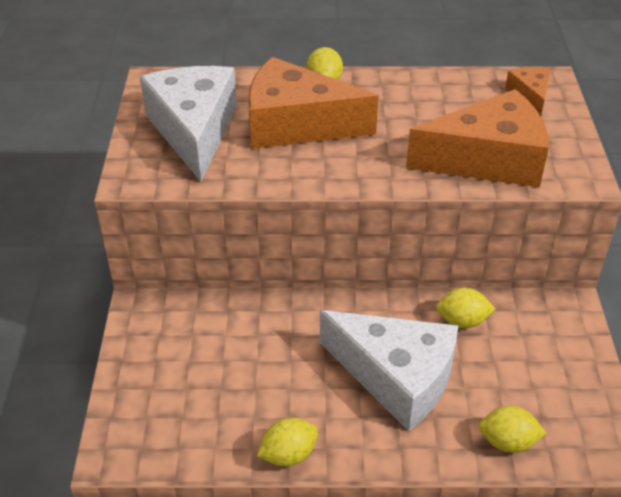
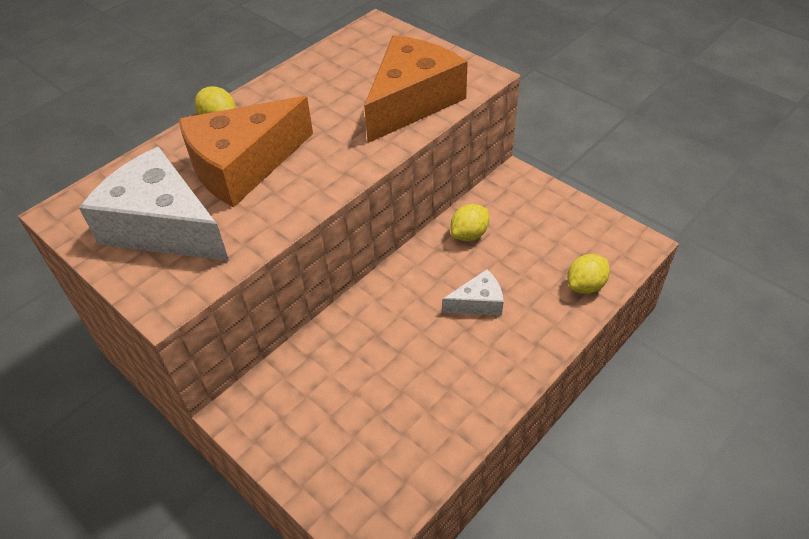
camera: 45 degrees left, 5 degrees up
(288, 455) = (481, 412): yellow lemon -> none
(396, 377) = (478, 303): white cheese -> white cheese, size x0.48
(530, 97) = (379, 43): orange cheese -> none

